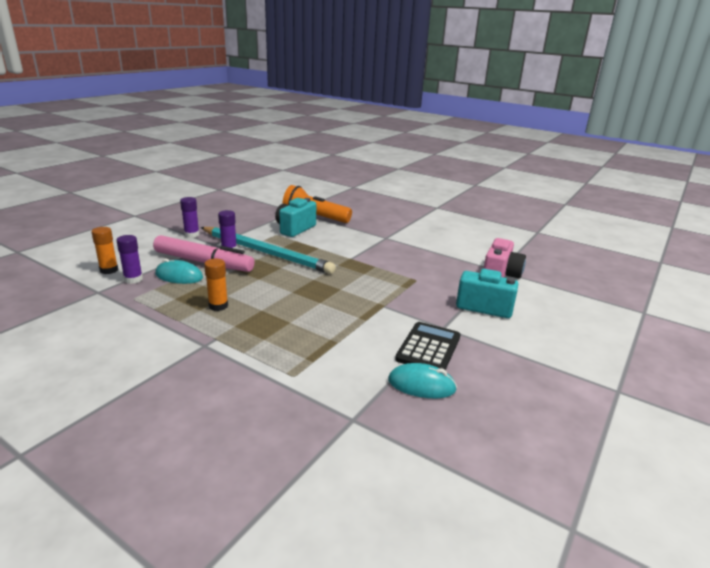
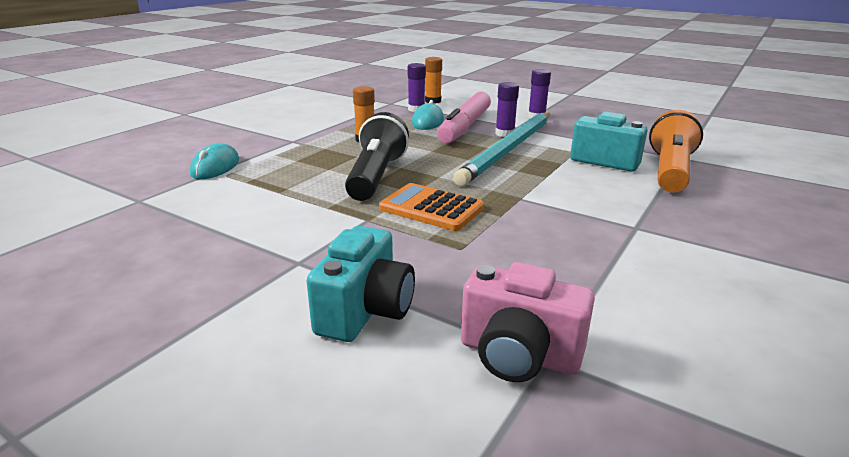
camera: 90 degrees right, 0 degrees up
(309, 302) = (376, 176): none -> black flashlight
(366, 285) = (431, 208): none -> orange calculator
(421, 385) = (168, 237): turquoise mouse -> turquoise mouse (215, 167)
(428, 348) = (246, 246): black calculator -> none

